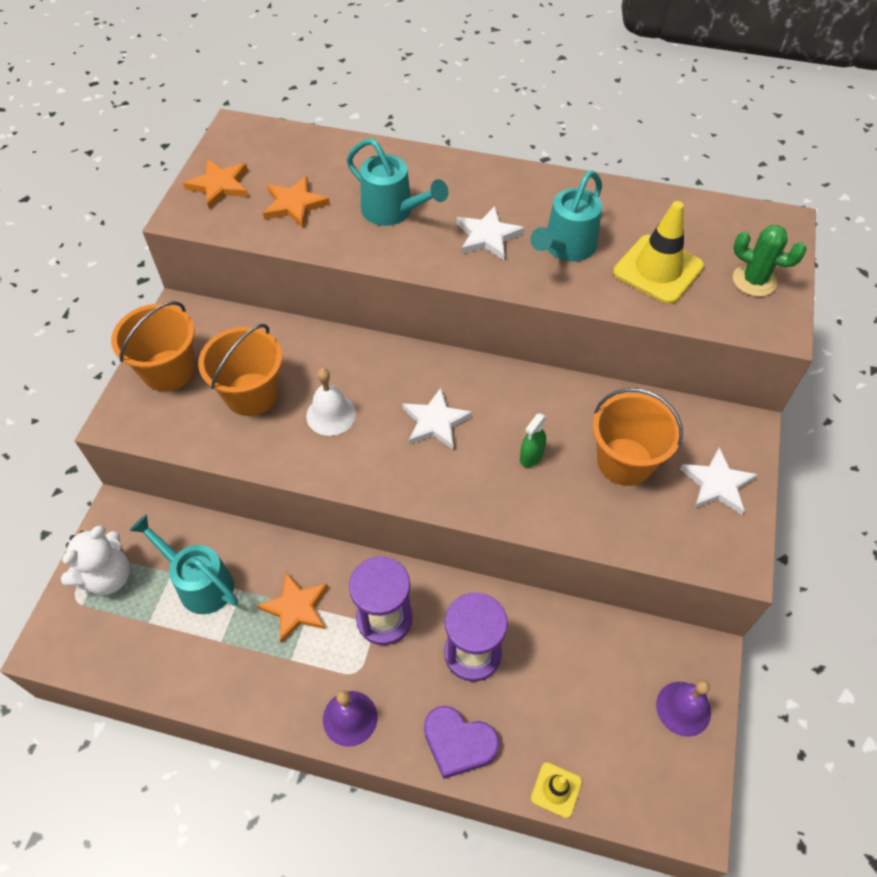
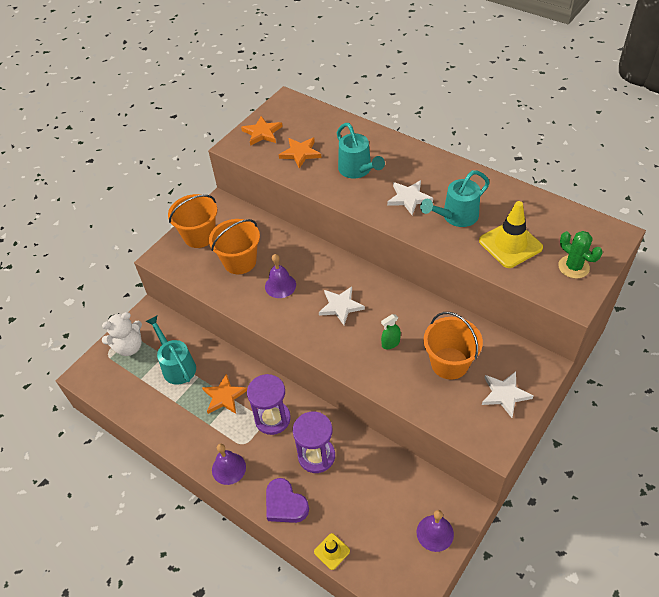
camera: 25 degrees right, 5 degrees down
(331, 415) = (280, 285): white bell -> purple bell

